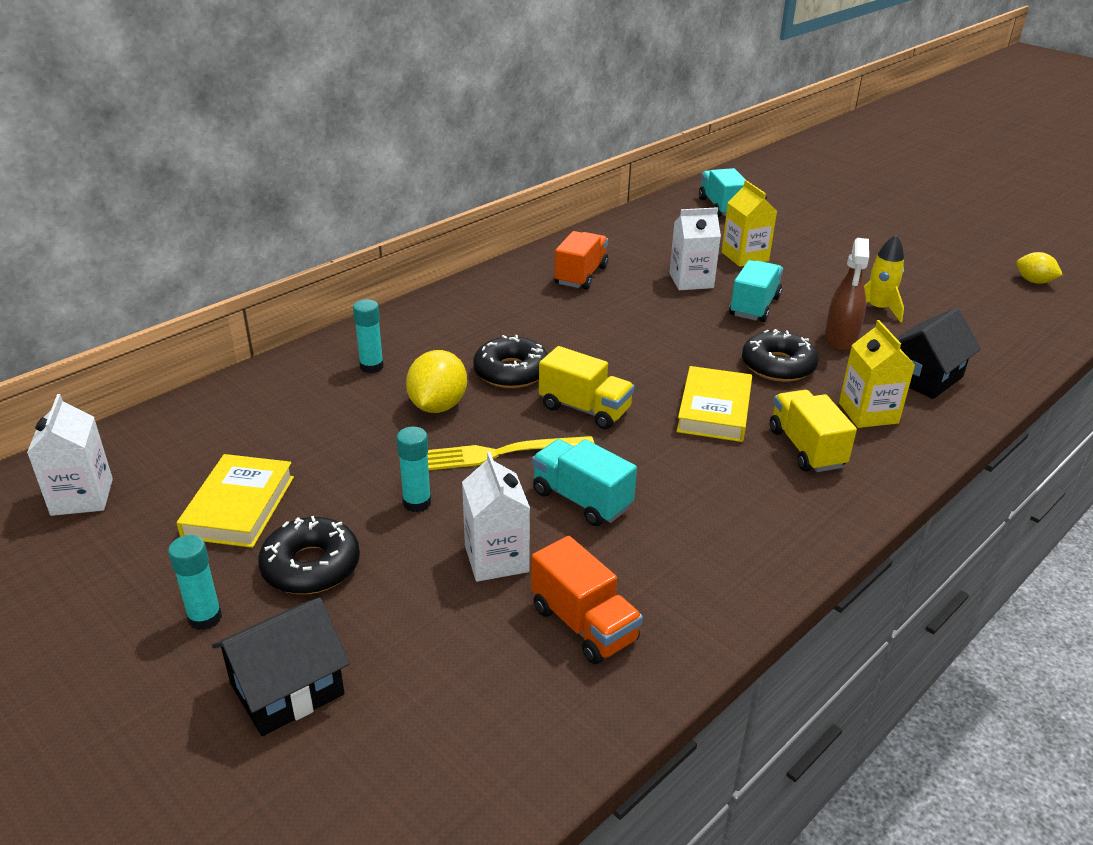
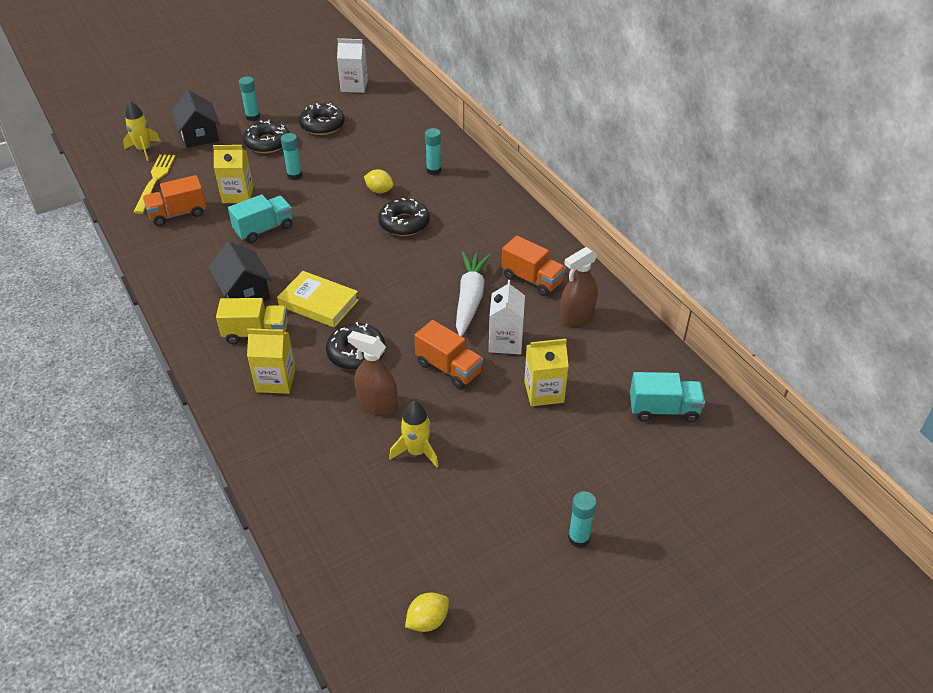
camera: 105 degrees right, 10 degrees up
(239, 507) = (322, 125): yellow book -> black donut
(363, 779) = (144, 150): none -> yellow rocket
(438, 406) = (379, 190): yellow lemon -> yellow lemon, size x0.64
(496, 559) = (238, 195): white carton -> yellow carton
(502, 453) = (320, 208): yellow fork -> yellow fork (155, 181)
(585, 409) = (348, 246): yellow truck -> none
(626, 249) = (576, 316): none -> brown spray bottle
(636, 307) = (470, 299): none -> white carrot
(754, 306) = (449, 368): turquoise truck -> orange truck
(889, 232) = (579, 538): none -> turquoise glue stick
(924, 377) = (302, 434): black house -> black house (244, 292)

